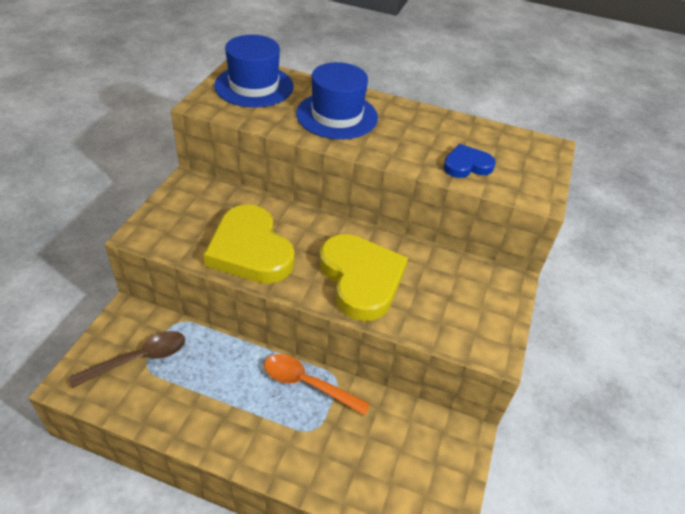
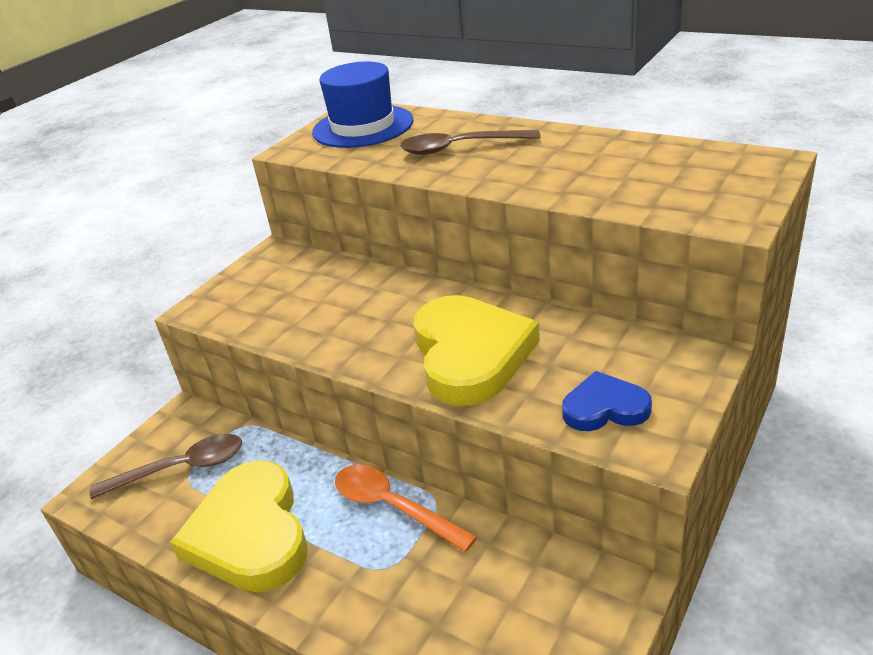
camera: 20 degrees right, 10 degrees down
(250, 250) = (329, 322): yellow heart -> yellow heart (250, 533)
(337, 115) = (460, 148): blue hat -> brown spoon
(467, 165) = (630, 189): blue heart -> blue heart (605, 408)

